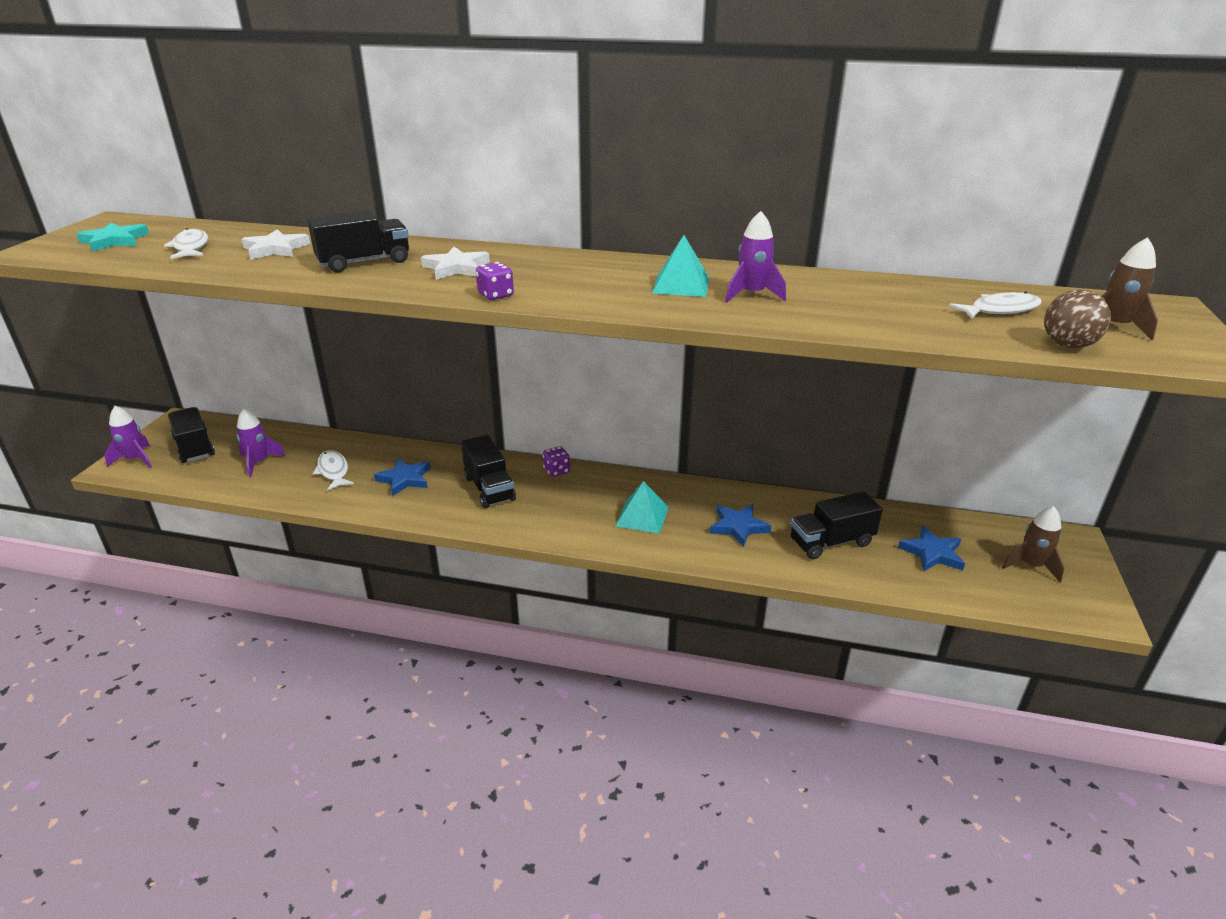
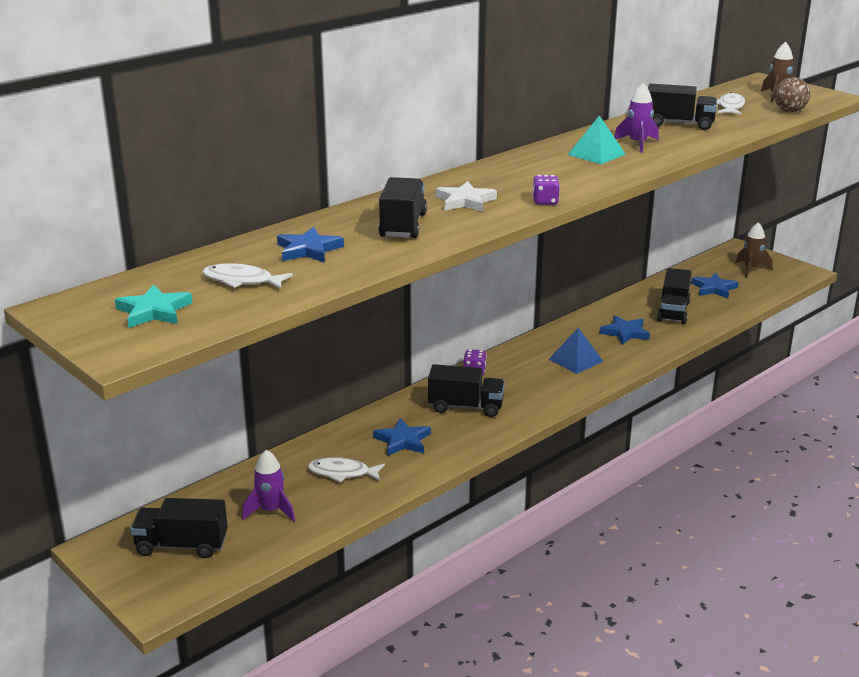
camera: 55 degrees left, 5 degrees down
(135, 460) = (157, 589): purple rocket -> none
(276, 249) = (308, 250): white star -> blue star
(642, 516) = (575, 360): turquoise pyramid -> blue pyramid
(866, 299) = (679, 124): none -> black truck

